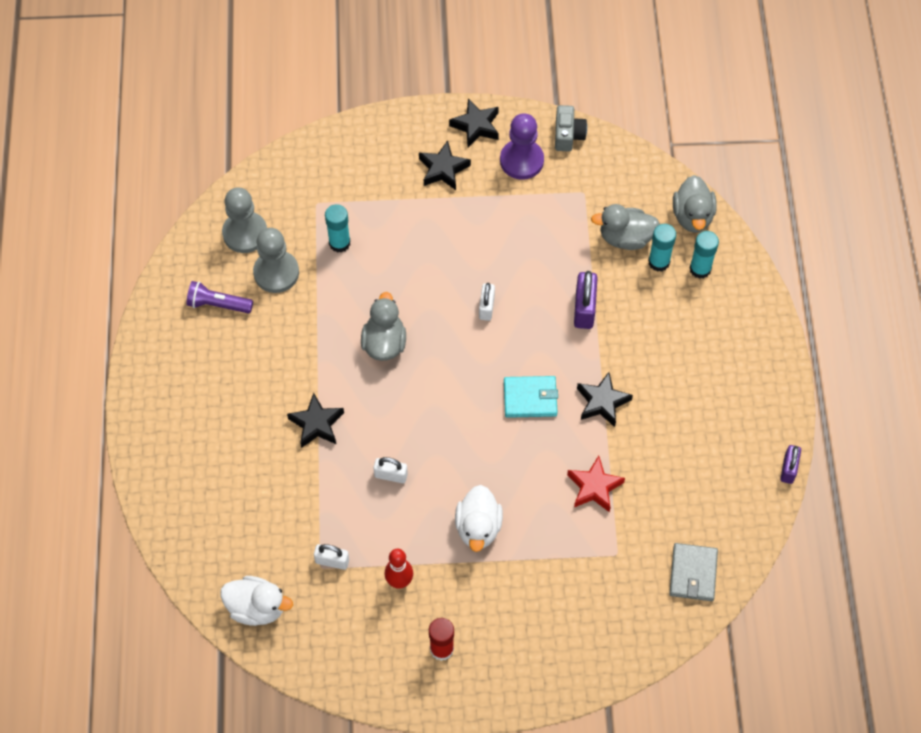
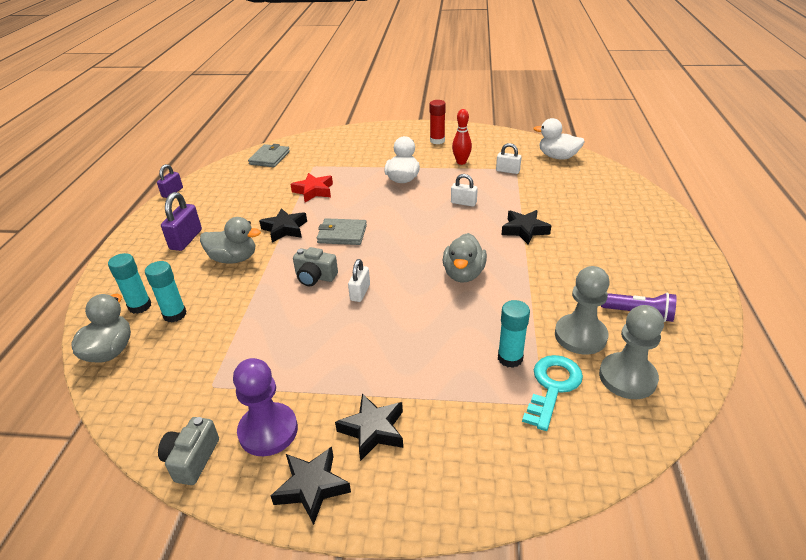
camera: 170 degrees left, 25 degrees down
(306, 219) = (552, 386): none -> turquoise key
(530, 398) = (342, 234): turquoise wallet -> grey wallet
(539, 325) = (315, 277): none -> grey camera
(584, 309) = (268, 285): purple padlock -> purple padlock (186, 239)
(625, 238) = (194, 337): grey duck -> grey duck (234, 259)

